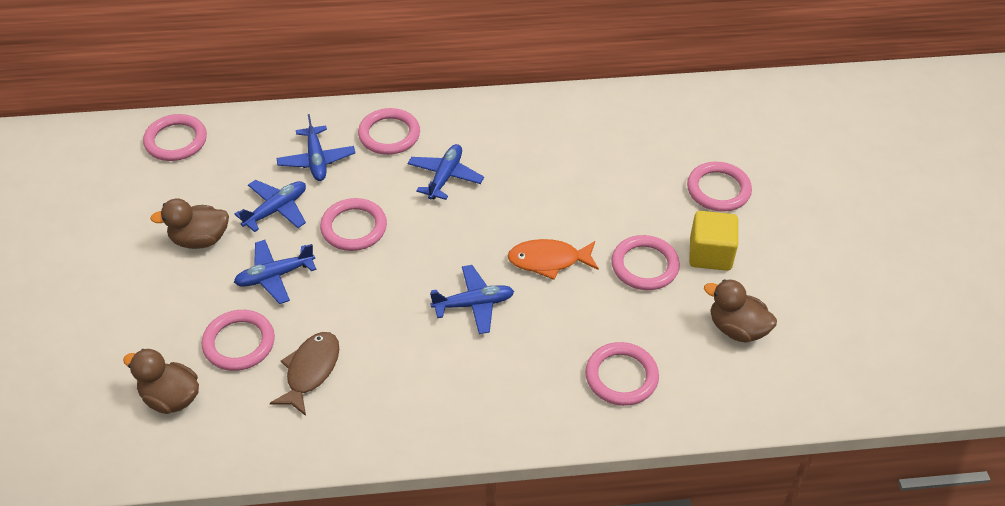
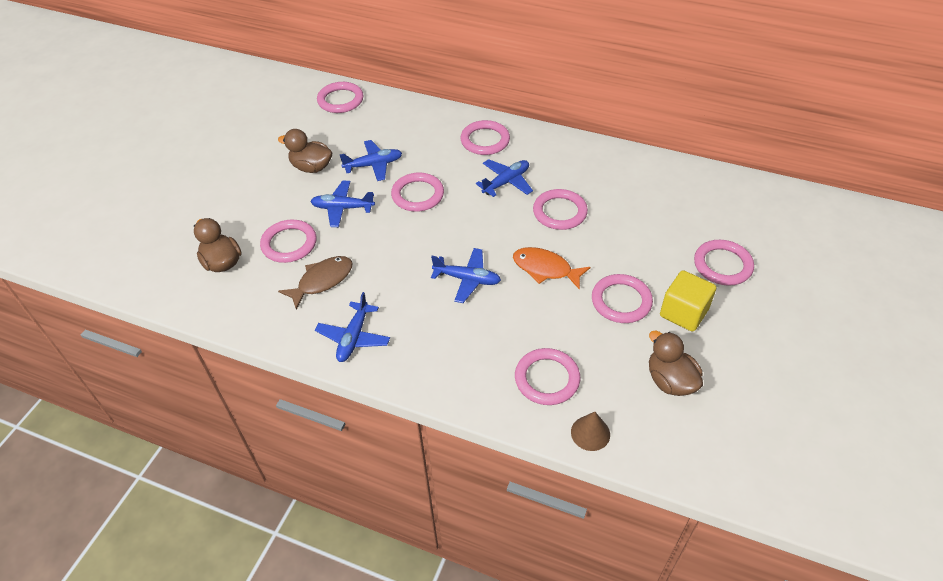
camera: 30 degrees right, 0 degrees up
(316, 160) = (423, 141): blue plane -> blue plane (354, 337)
(524, 191) = (559, 212): none -> pink ring
(694, 412) = (590, 433): none -> brown cone

